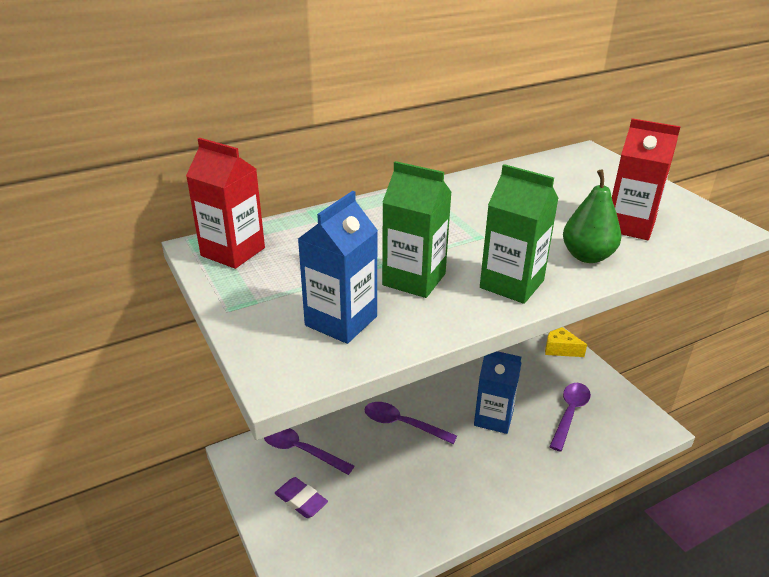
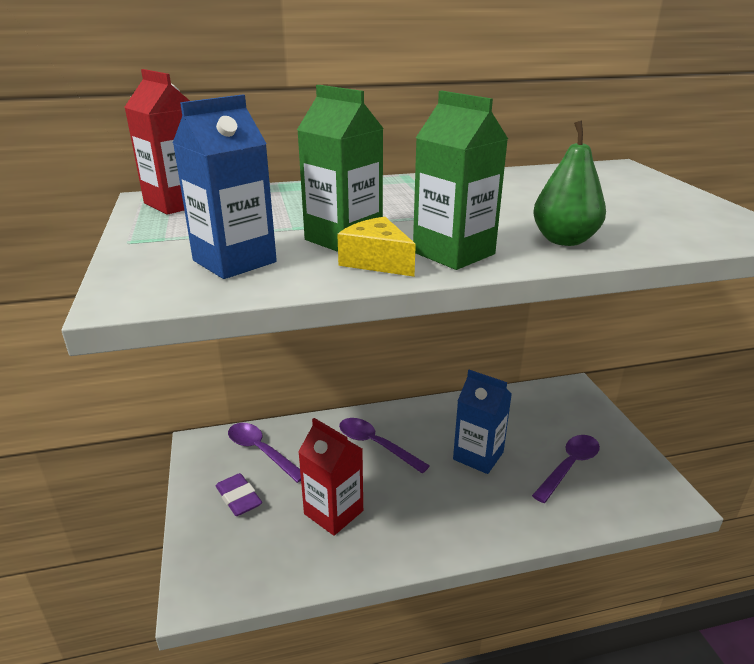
camera: 15 degrees right, 5 degrees down
(560, 348) = (580, 400): yellow cheese -> yellow cheese (377, 261)
(629, 226) = (635, 222): red carton -> red carton (333, 512)

